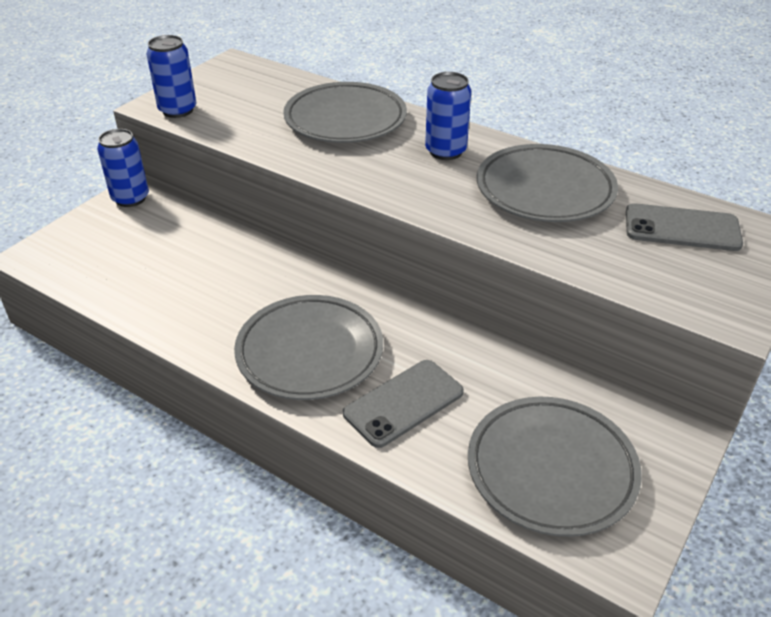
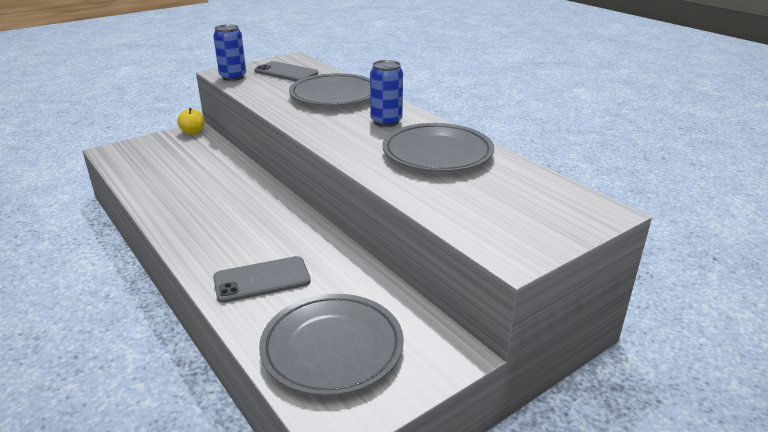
camera: 20 degrees right, 10 degrees down
(130, 198) = (193, 132): blue can -> yellow apple
(310, 352) = (226, 236): grey plate -> none
(682, 228) = (525, 193): grey phone -> grey phone (286, 72)

